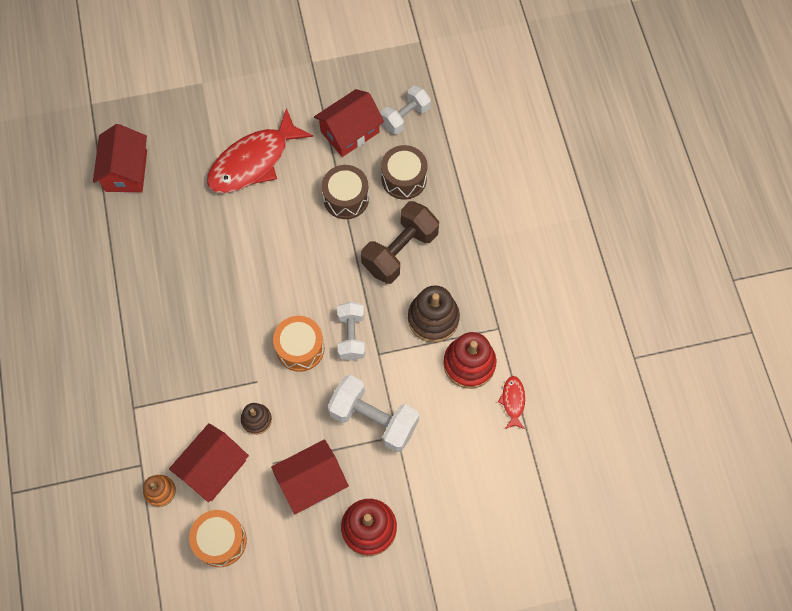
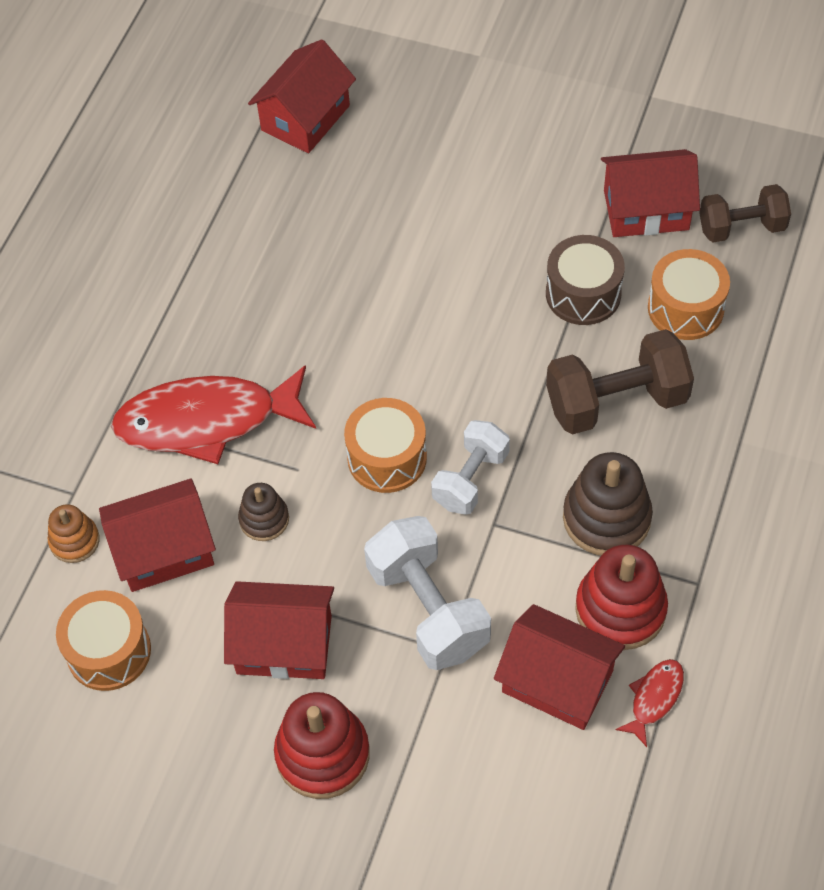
camera: 35 degrees right, 10 degrees down
(254, 161) = (484, 185): red fish -> red fish (207, 421)
(404, 179) = (685, 308): brown drum -> orange drum
(405, 117) = (741, 227): white dumbbell -> brown dumbbell
(461, 420) = (557, 681): none -> red house

